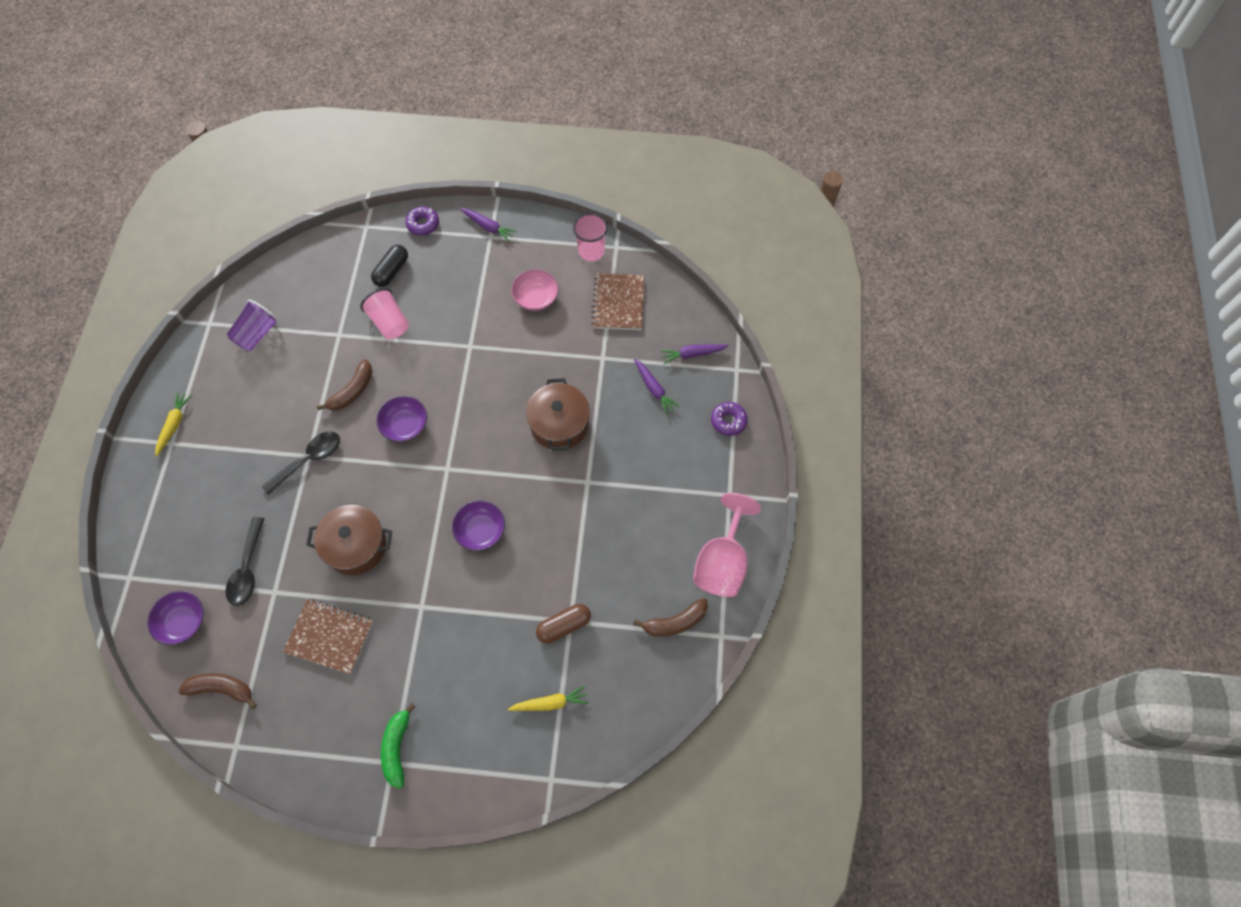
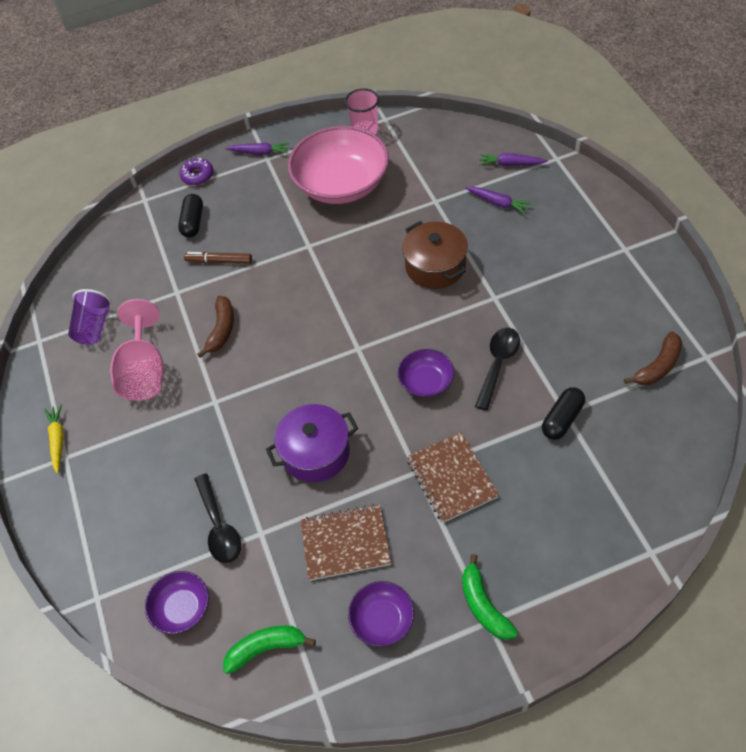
camera: 20 degrees left, 10 degrees down
(222, 689) = (266, 648): brown banana -> green banana
(309, 460) = (218, 404): black spoon -> black spoon (498, 364)
(356, 546) = (316, 453): brown pot -> purple pot
(389, 322) = (219, 261): pink cup -> brown marker
(405, 425) = (292, 333): purple bowl -> purple bowl (382, 620)
(536, 297) = (341, 184): pink bowl -> pink bowl, size x2.09
(550, 703) = (599, 488): yellow carrot -> none
(564, 626) = (562, 419): brown capsule -> black capsule
(618, 303) = (418, 156): brown notebook -> brown notebook (451, 478)
(692, 354) = (510, 164): purple carrot -> purple carrot turned 45 degrees clockwise
(722, 562) = (660, 301): pink goblet -> pink goblet (144, 372)
(728, 421) = (580, 197): purple donut -> none

